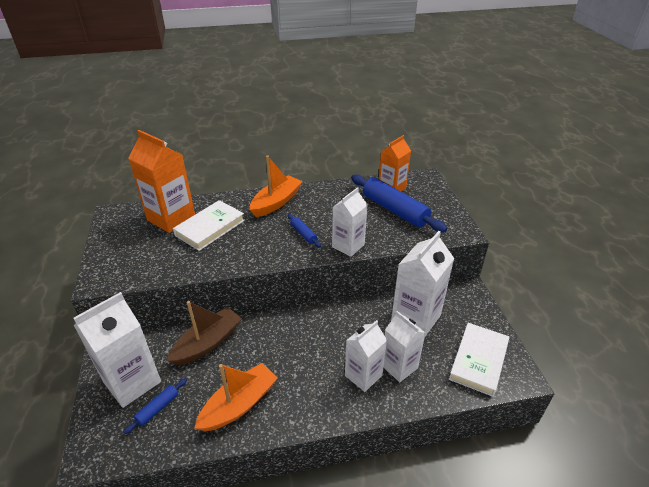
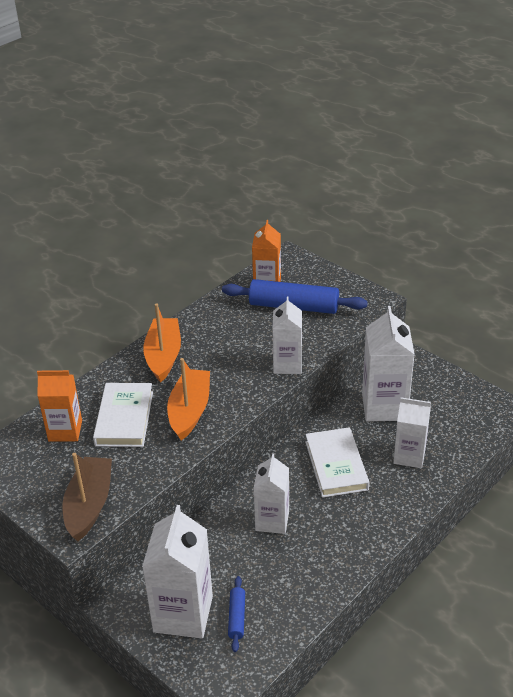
camera: 35 degrees left, 0 degrees up
(171, 218) = (65, 431): orange carton -> orange carton, size x0.65
(208, 343) = (217, 538): brown boat -> brown boat (89, 505)
(239, 404) = (307, 568): orange boat -> orange boat (190, 411)
(303, 234) = (231, 375): blue rolling pin -> none
(363, 375) = (387, 480): white carton -> white carton (272, 520)
(479, 361) = (466, 414): white book -> white book (336, 465)

